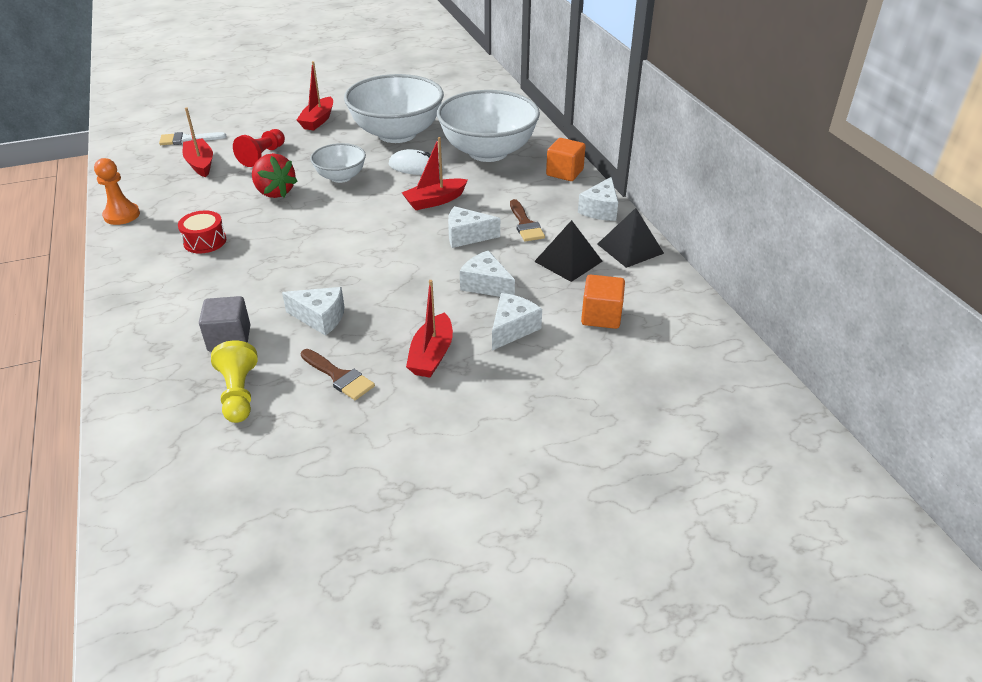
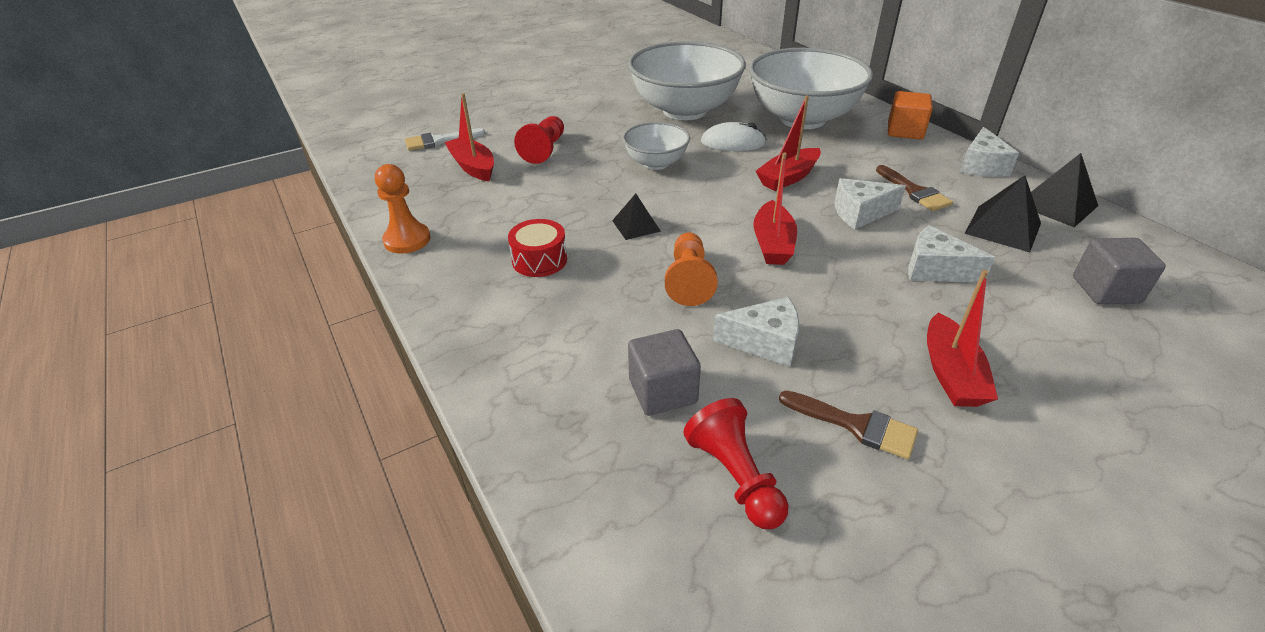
camera: 10 degrees left, 0 degrees up
(239, 394) = (735, 477): yellow pawn -> red pawn
(274, 192) = (588, 189): red strawberry -> none
(290, 225) = (636, 226): none -> black pyramid
(299, 269) = (689, 280): none -> orange pawn
(318, 120) = (583, 105): red boat -> red boat (772, 244)
(512, 329) = (1018, 322): white cheese -> none
(601, 316) = (1105, 290): orange cube -> grey cube

